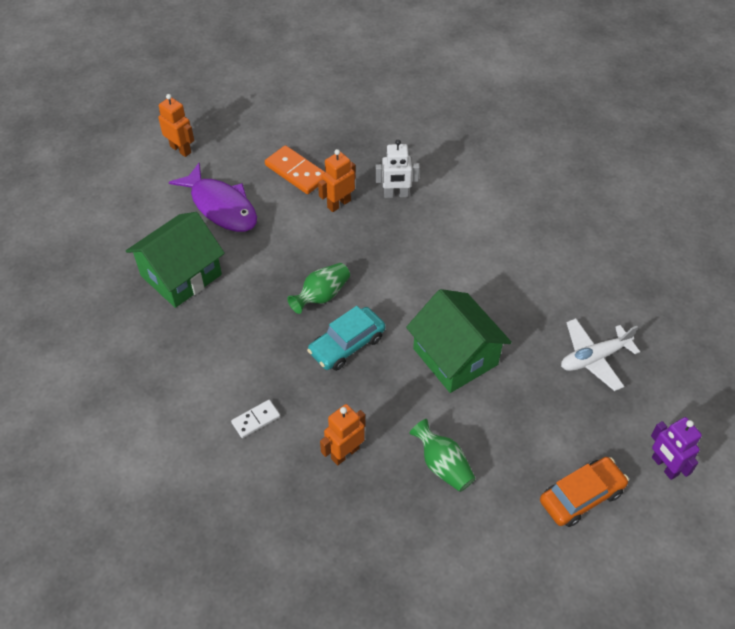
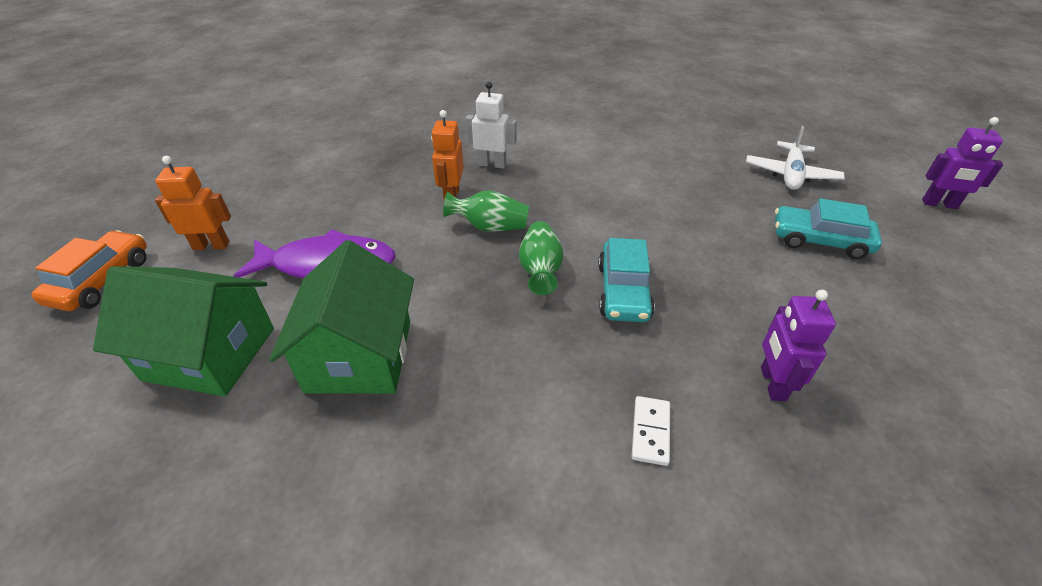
camera: 45 degrees left, 10 degrees down
(296, 172) = (376, 196): orange domino -> none
(345, 453) = (772, 383): orange robot -> purple robot
(396, 194) = (492, 164): white robot -> white robot turned 120 degrees counterclockwise
(442, 465) = (847, 321): green vase -> green vase (490, 227)
(455, 356) = (714, 236): green house -> green house (210, 353)
(519, 414) = (820, 241): none -> turquoise car
(581, 496) = (948, 261): orange car -> orange car (102, 280)

